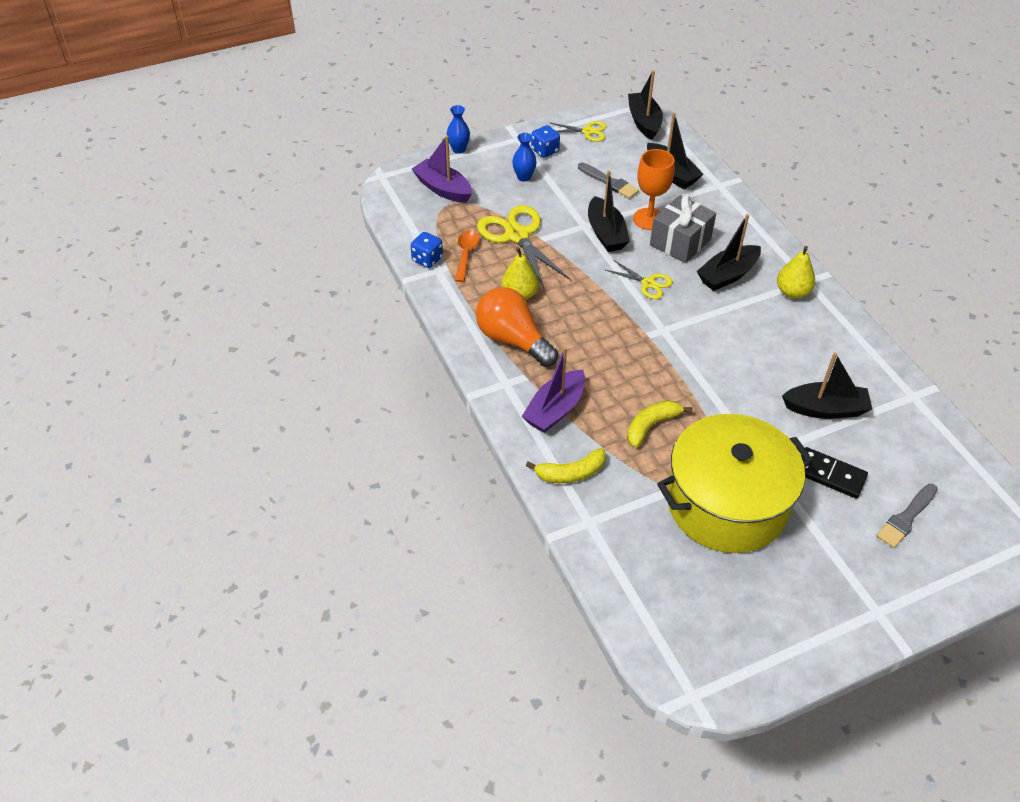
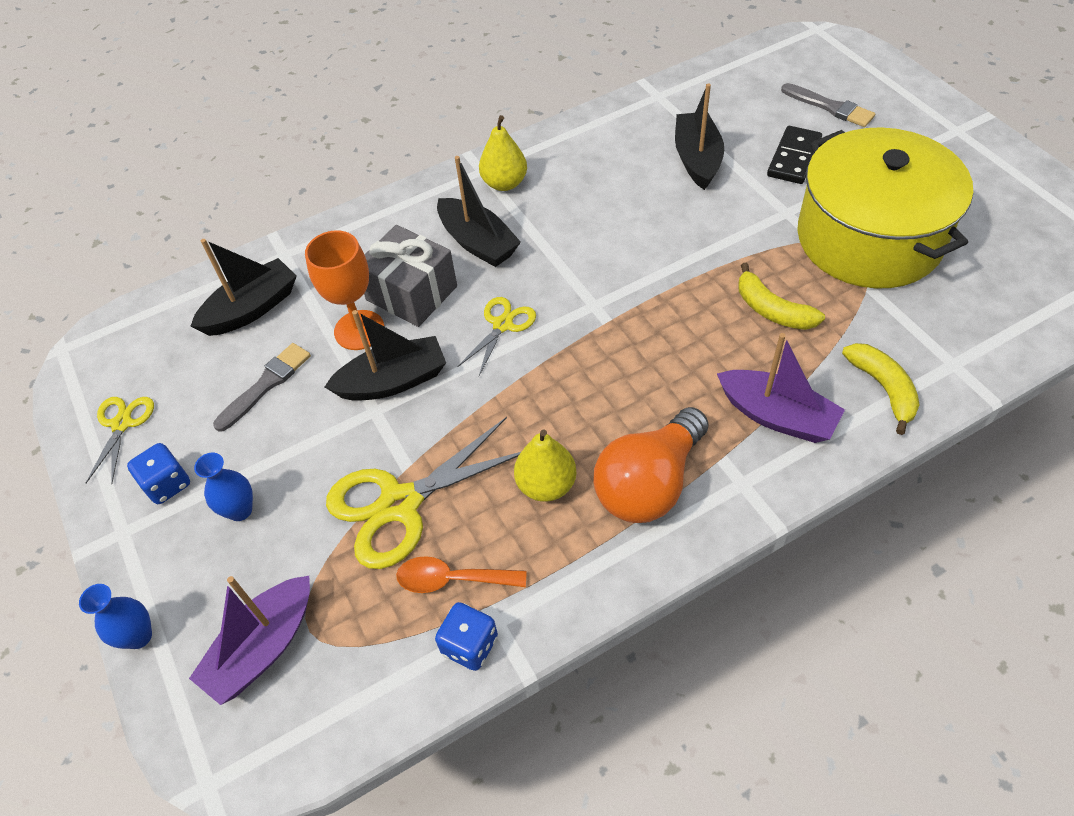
camera: 90 degrees left, 5 degrees up
(644, 122) = (111, 348): black boat -> none

